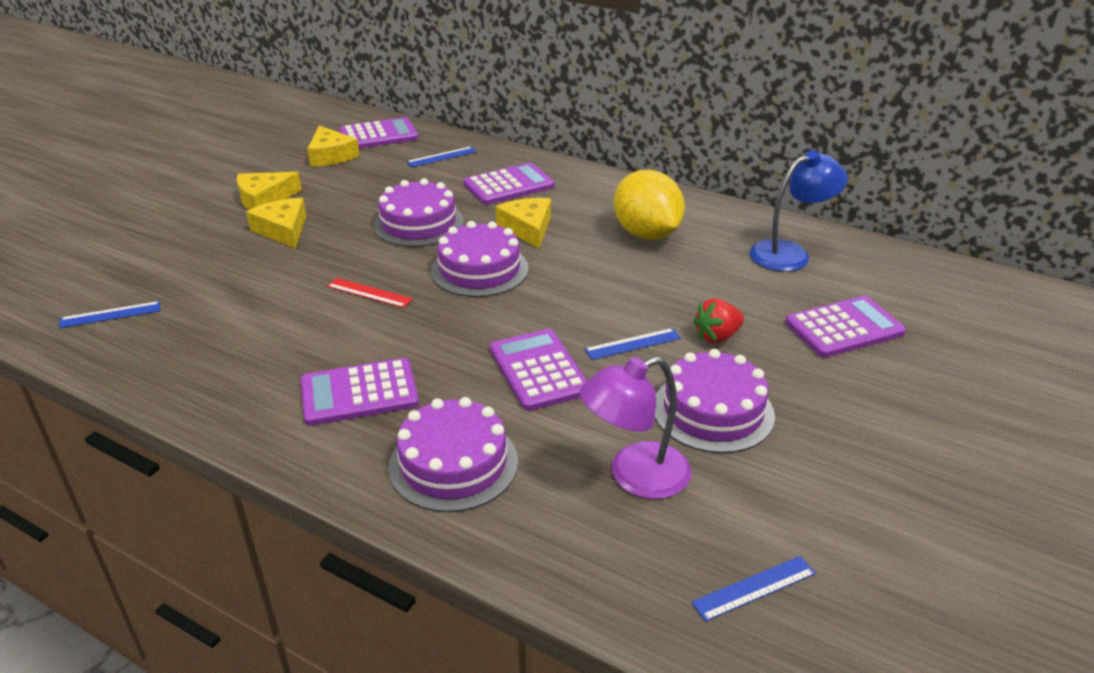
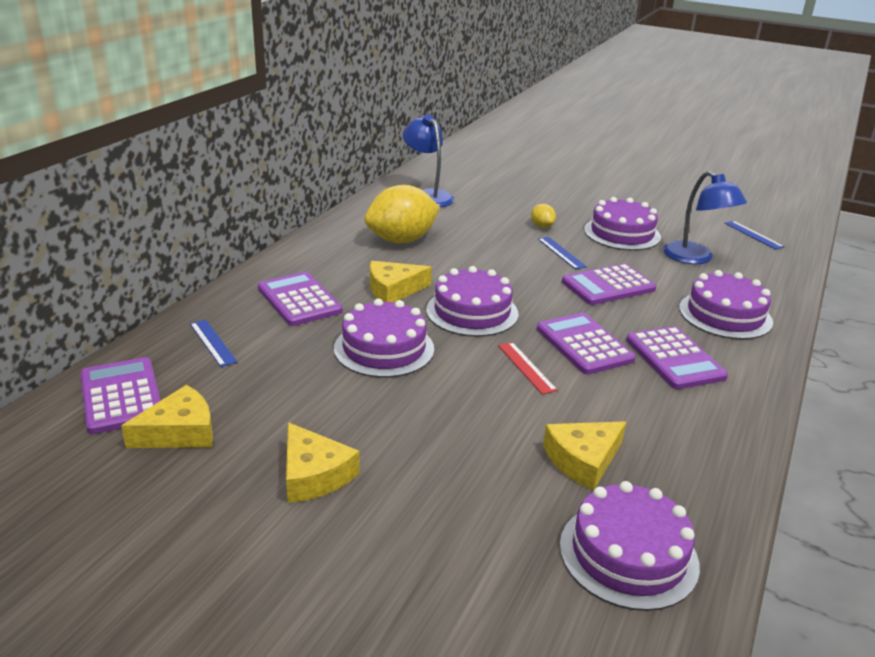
camera: 95 degrees left, 5 degrees down
(110, 314) = (628, 554): blue ruler -> purple cake
(283, 230) = (402, 443): yellow cheese -> yellow cheese (583, 460)
(369, 293) = (526, 367): red ruler -> red ruler turned 45 degrees counterclockwise
(634, 476) = (695, 258): purple lamp -> blue lamp
(717, 337) = (542, 226): red strawberry -> yellow lemon
(844, 328) = (518, 191): purple calculator -> purple calculator (584, 344)

